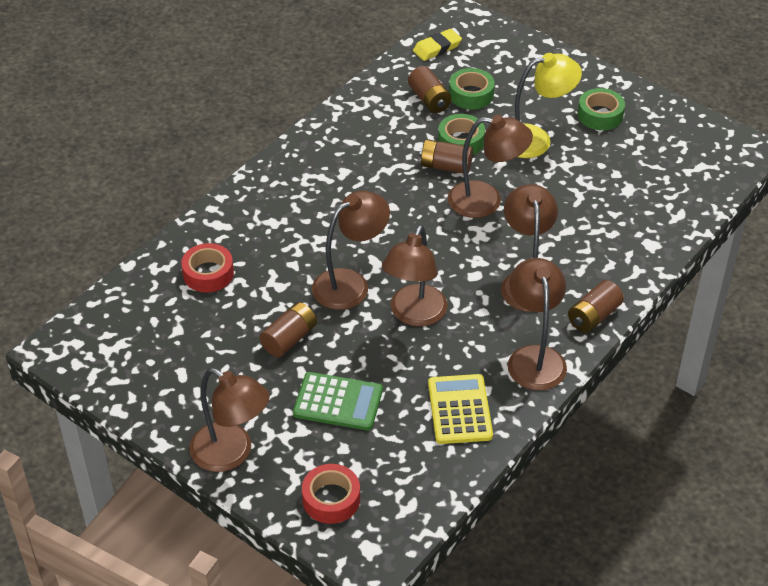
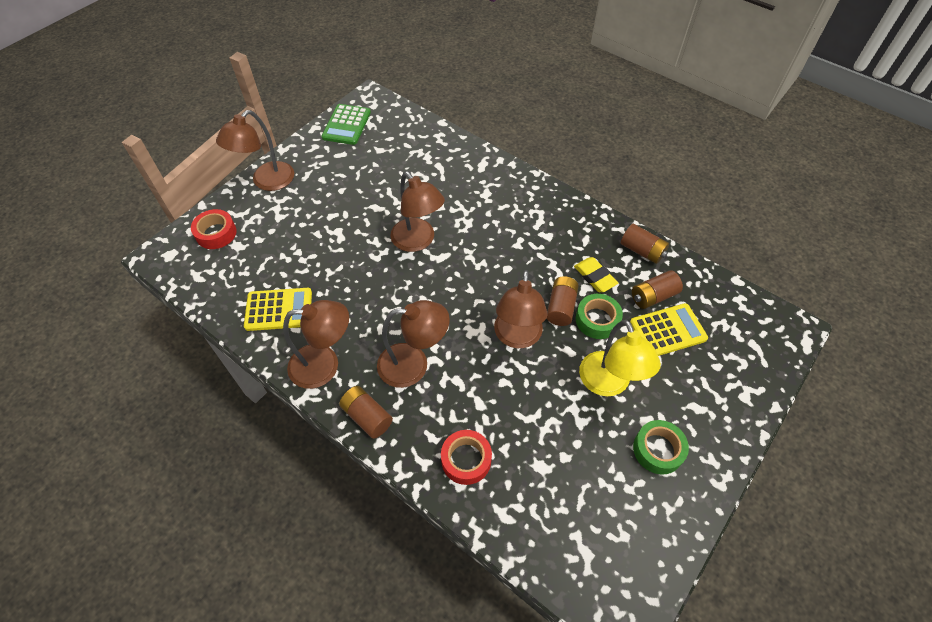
camera: 90 degrees right, 10 degrees up
(208, 273) = (432, 161): red tape -> red tape (466, 460)
(289, 339) = (364, 207): brown battery -> brown battery (642, 251)
(338, 402) = (300, 236): green calculator -> green calculator (346, 125)
(414, 315) = (381, 282): brown lamp -> none
(437, 48) = (734, 304): yellow eraser -> yellow eraser (595, 277)
(471, 94) = (667, 330): green tape -> yellow calculator

